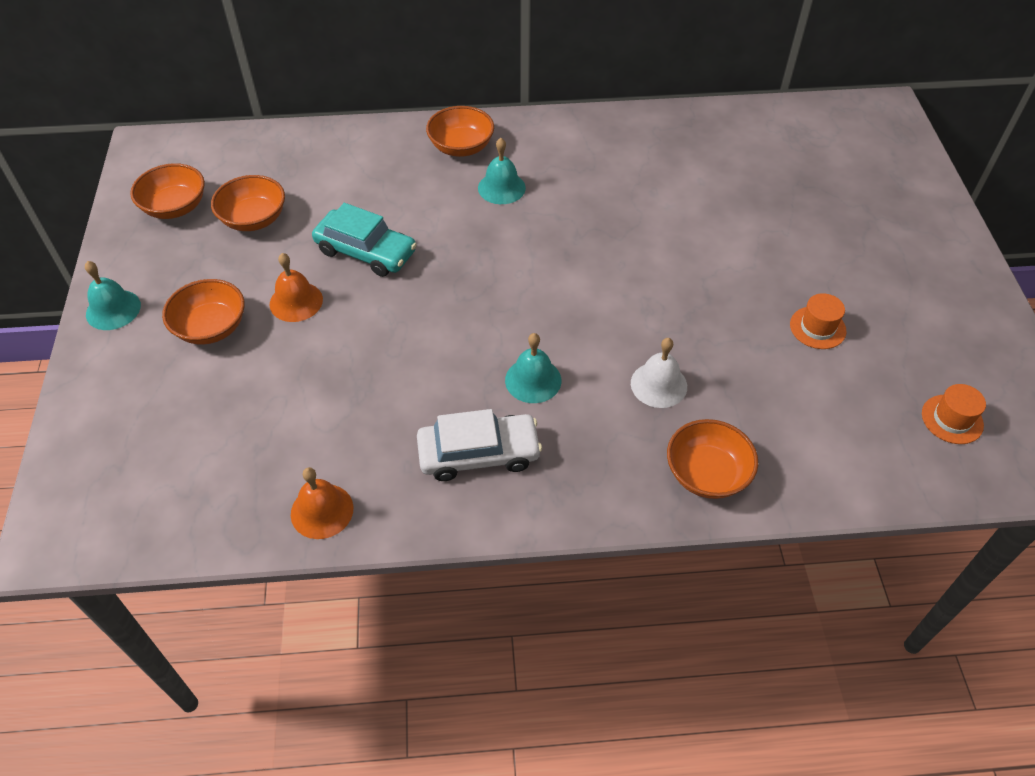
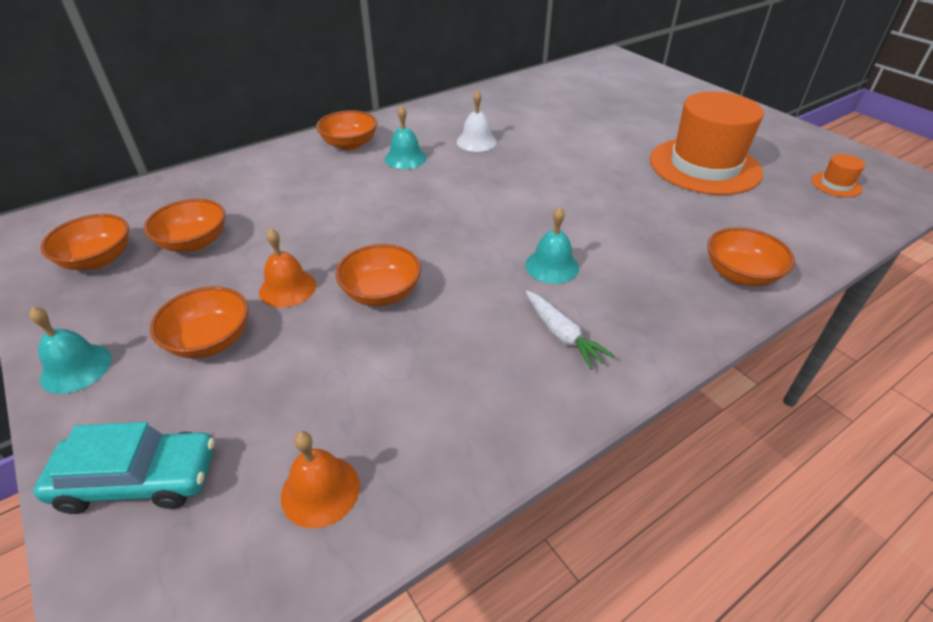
camera: 30 degrees left, 10 degrees down
(322, 511) = (463, 450): orange bell -> orange bell (320, 490)
(365, 341) = (381, 293): none -> orange bowl
(366, 252) = (326, 231): turquoise car -> turquoise car (138, 479)
(479, 454) = (562, 335): white car -> white carrot
(658, 384) = (645, 233): white bell -> white bell (476, 141)
(817, 327) = (704, 166): orange hat -> orange hat, size x2.45

